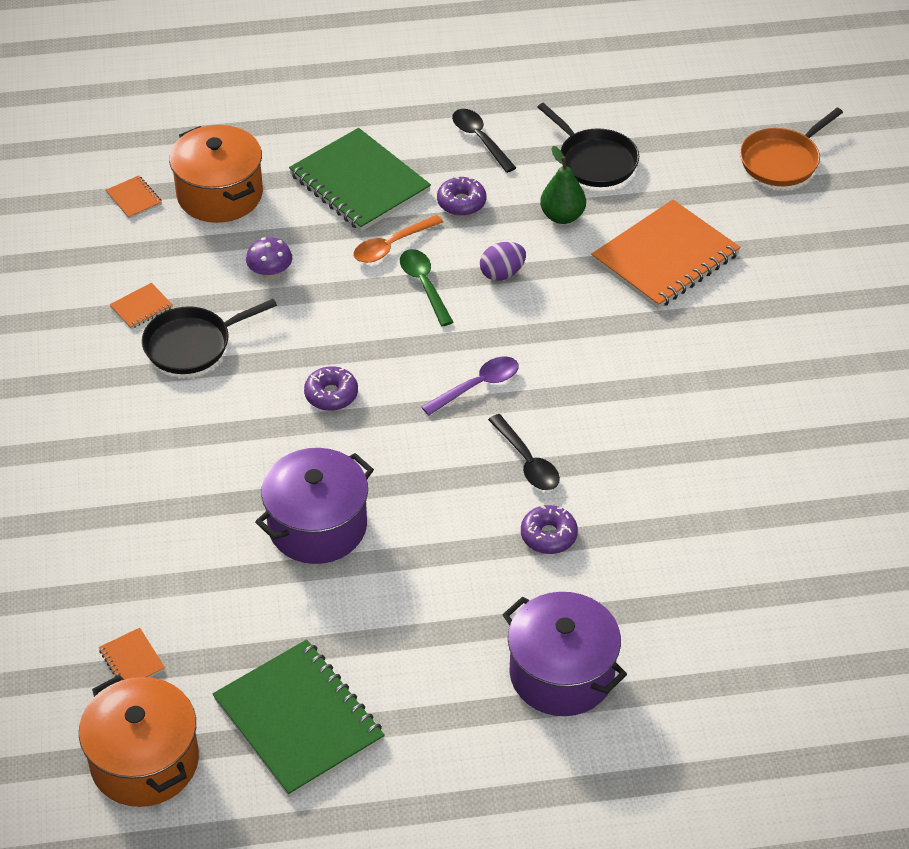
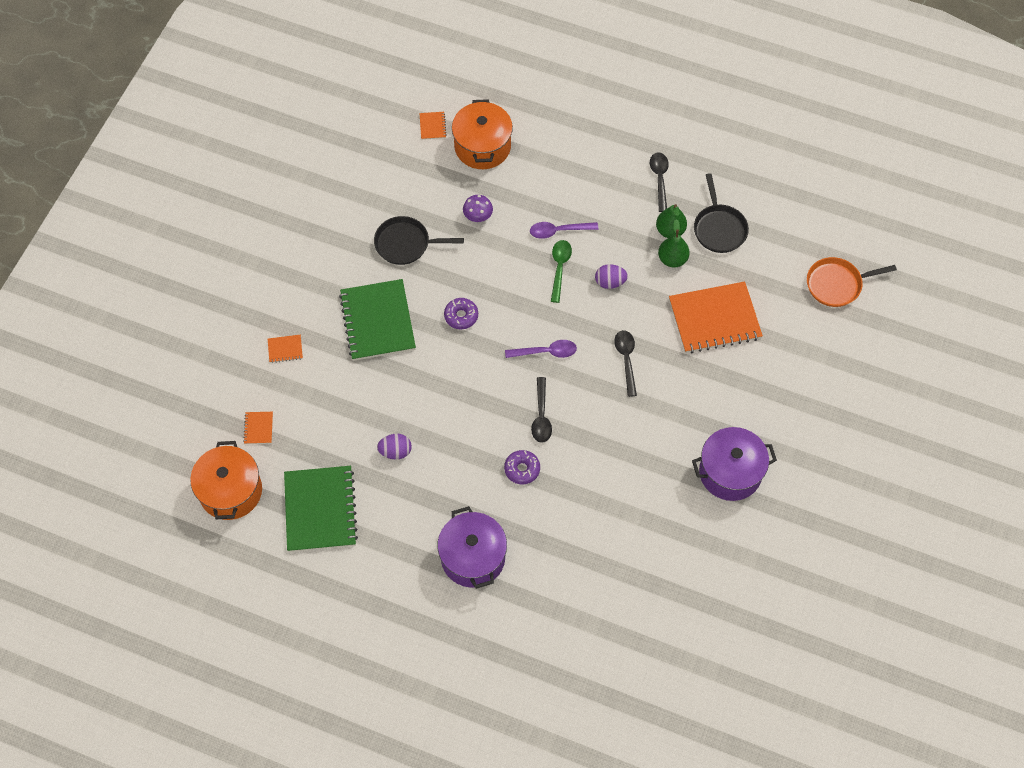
camera: 30 degrees right, 15 degrees up
(141, 307) = (393, 205): orange notebook -> orange notebook (285, 349)
(317, 526) = (401, 397): purple pot -> purple pot (730, 472)
(356, 596) = (395, 451): none -> purple egg
(359, 183) = (568, 177): green notebook -> green notebook (377, 321)
(392, 245) = (558, 231): orange spoon -> purple spoon
(461, 202) = (619, 220): purple donut -> none
(535, 187) = (670, 230): none -> green pear
(589, 349) = (626, 360): none -> black spoon

